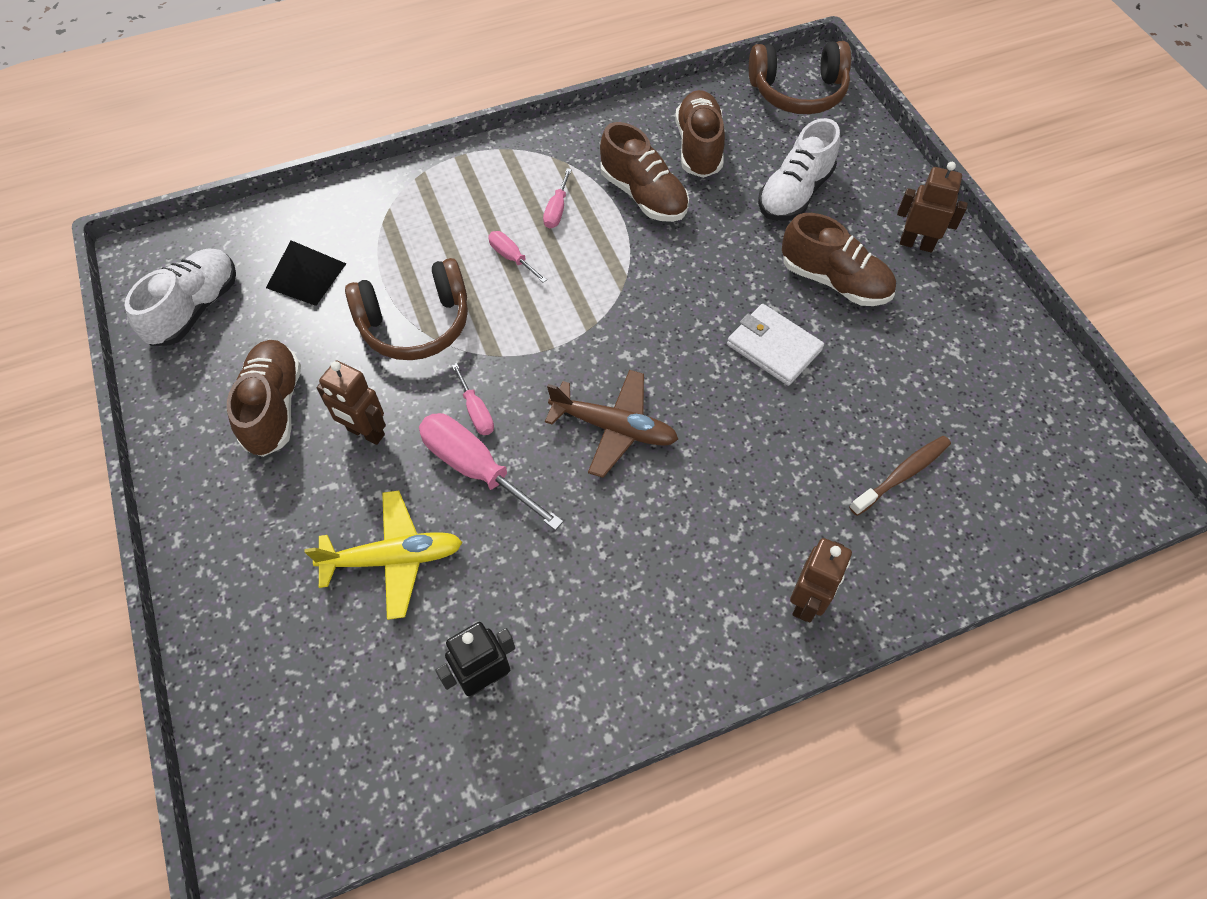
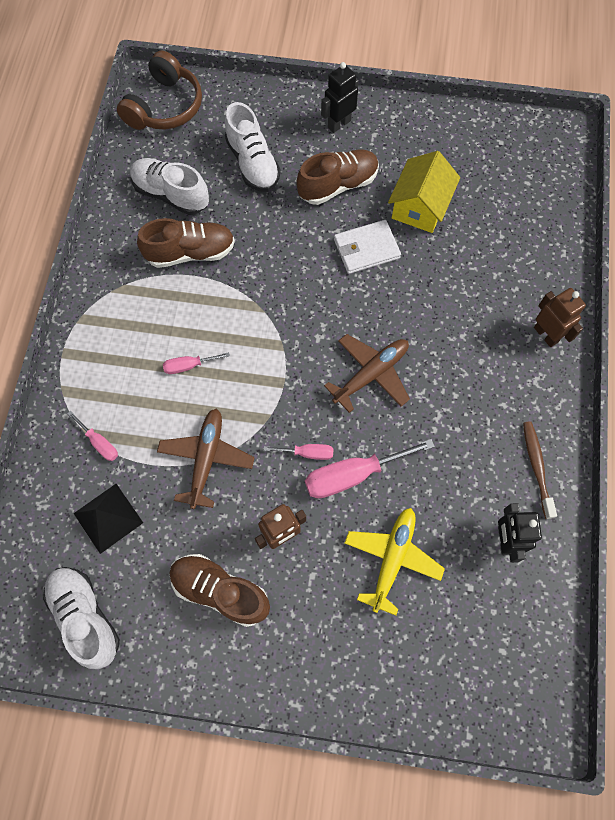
camera: 60 degrees left, 10 degrees up
(415, 323) = (206, 459): brown headphones -> brown plane
(557, 210) = (165, 314): pink screwdriver -> pink screwdriver (99, 443)
(699, 147) = (171, 194): brown shoe -> white shoe
(876, 374) = (420, 206): none -> yellow house
(902, 474) = (494, 237): brown toothbrush -> brown toothbrush (536, 467)
(916, 244) = (339, 124): brown robot -> black robot

